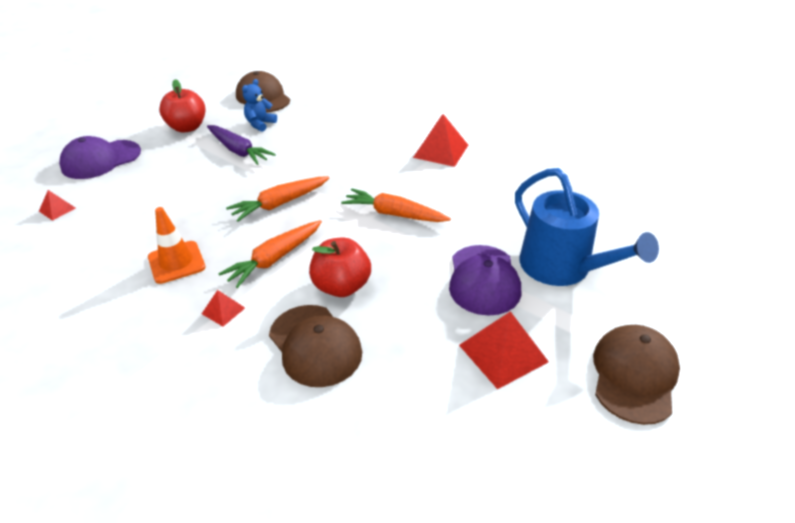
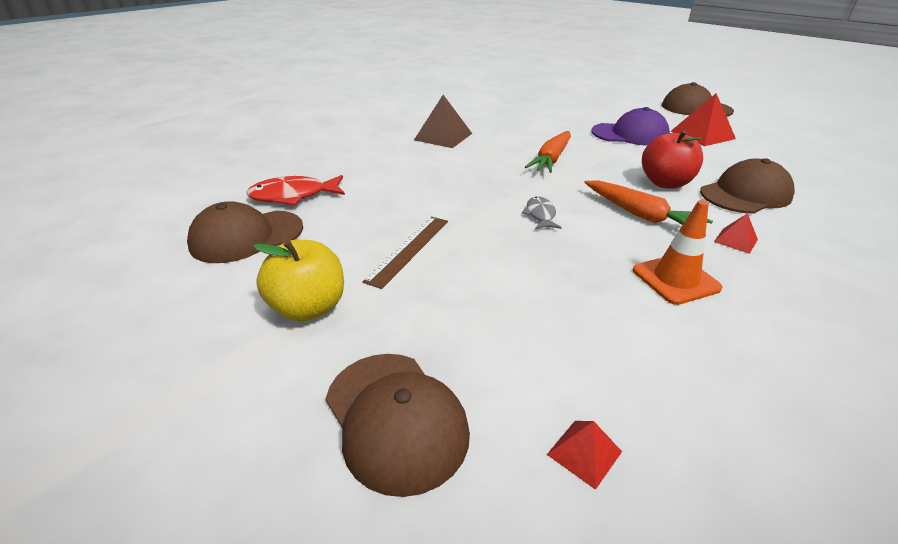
camera: 85 degrees left, 5 degrees down
(101, 160) = (395, 419): purple cap -> brown cap
(187, 127) = (309, 308): red apple -> yellow apple
(238, 151) = (409, 249): purple carrot -> brown ruler
(260, 124) = (335, 235): blue teddy bear -> none
(280, 204) = (540, 215): orange carrot -> grey fish
(315, 102) = (293, 196): none -> red fish
(441, 151) = (443, 136): red pyramid -> brown pyramid
(562, 267) = (605, 113): blue watering can -> none

